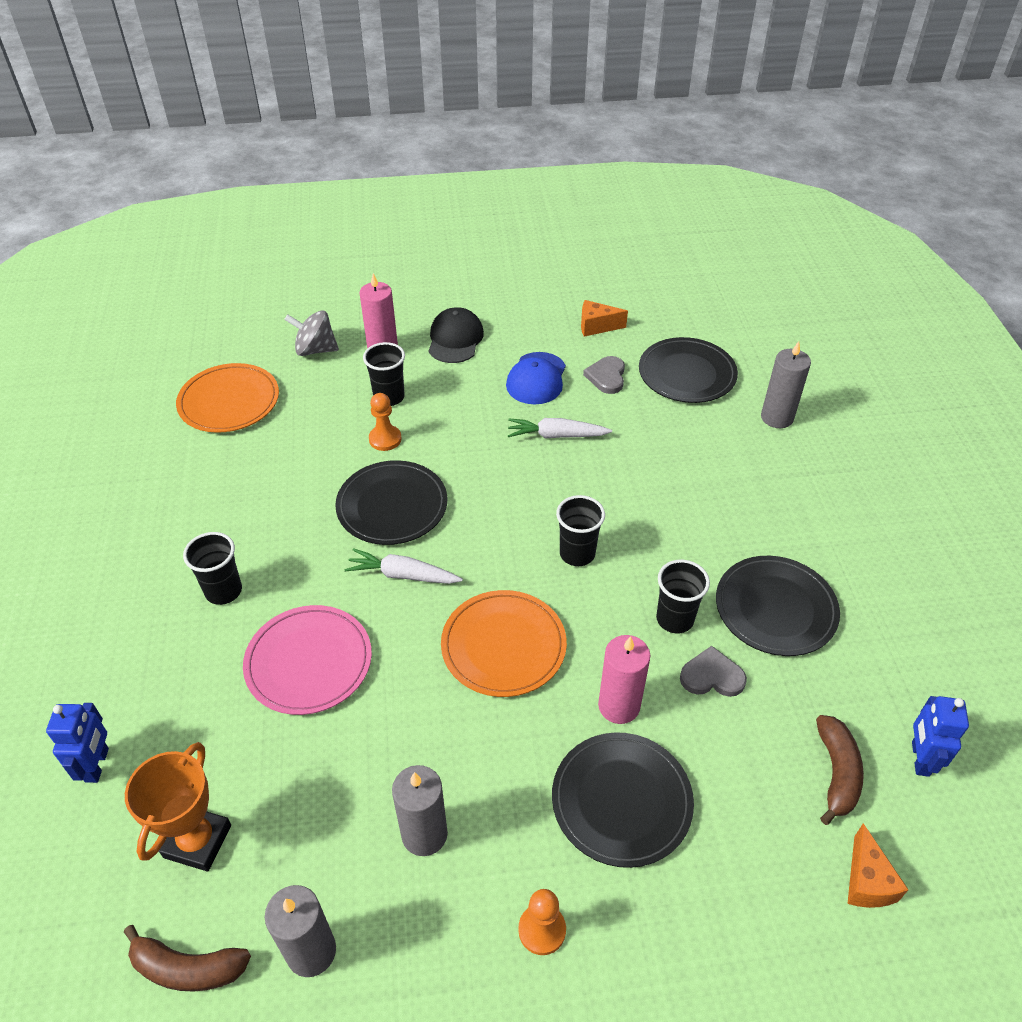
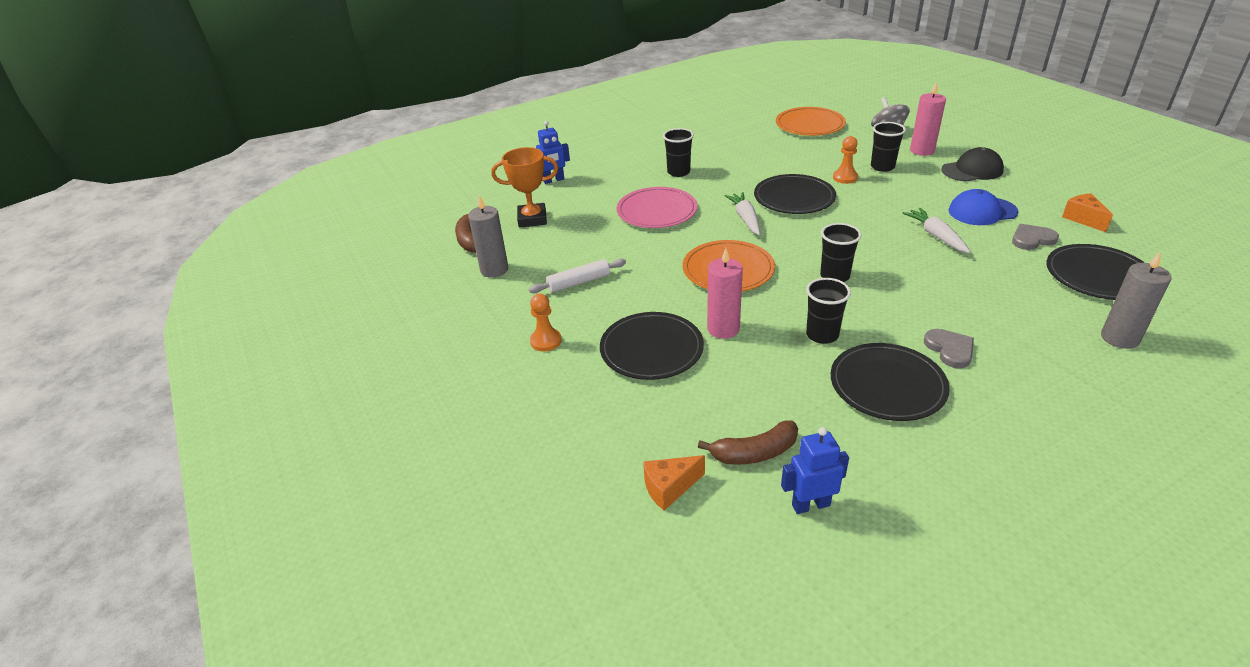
camera: 70 degrees right, 10 degrees down
(424, 834) = (579, 282): grey candle -> white rolling pin
(712, 676) = (787, 366): grey heart -> grey heart (950, 349)

